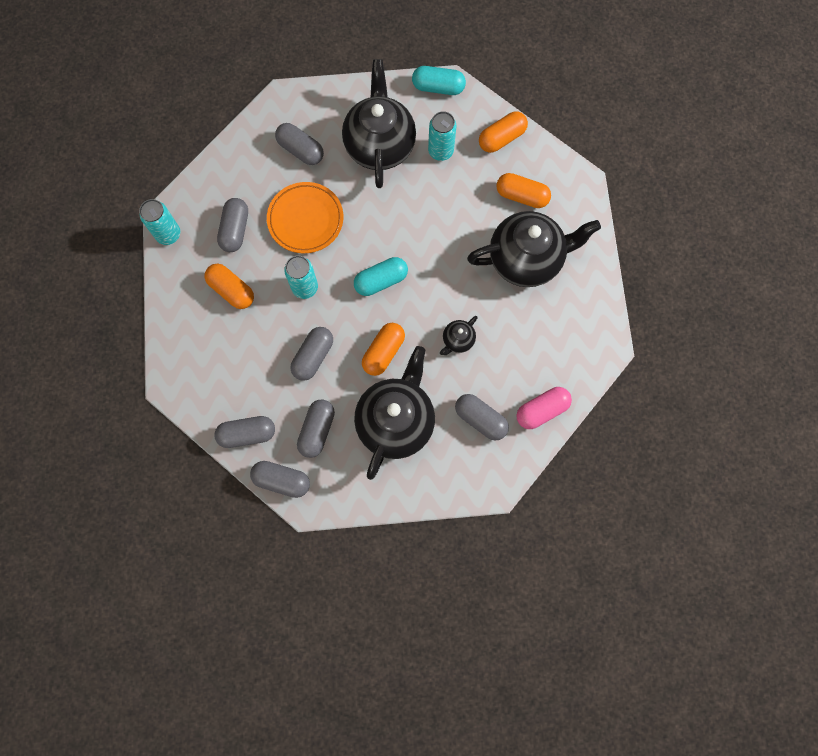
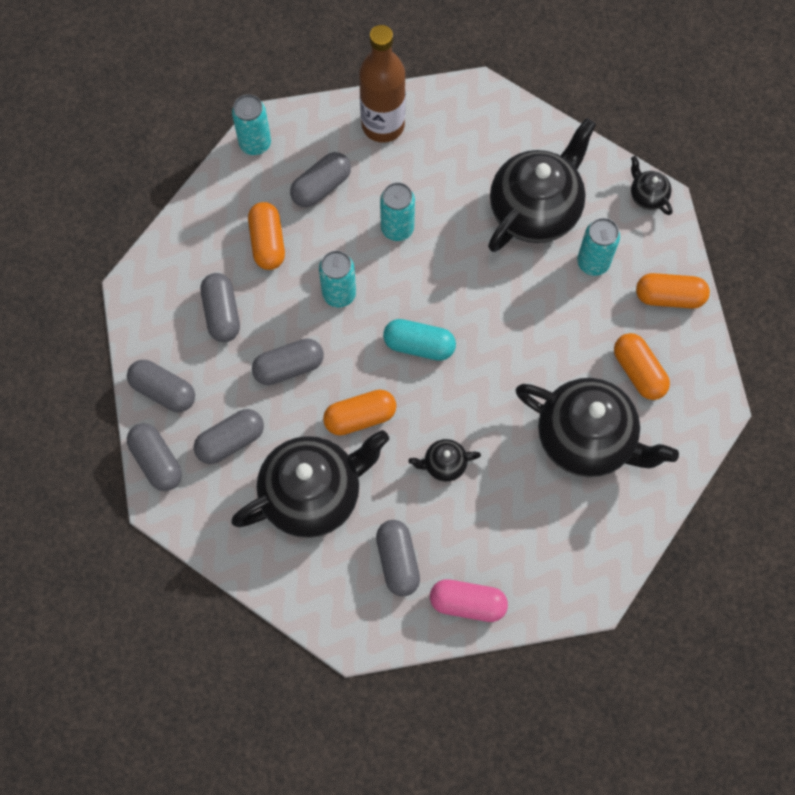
camera: 40 degrees right, 5 degrees down
(240, 162) = (383, 125): none -> brown bottle
(300, 150) = (452, 156): grey capsule -> grey capsule (222, 313)
(305, 220) = (397, 228): orange plate -> turquoise can
(438, 87) = (647, 196): turquoise capsule -> black teapot

